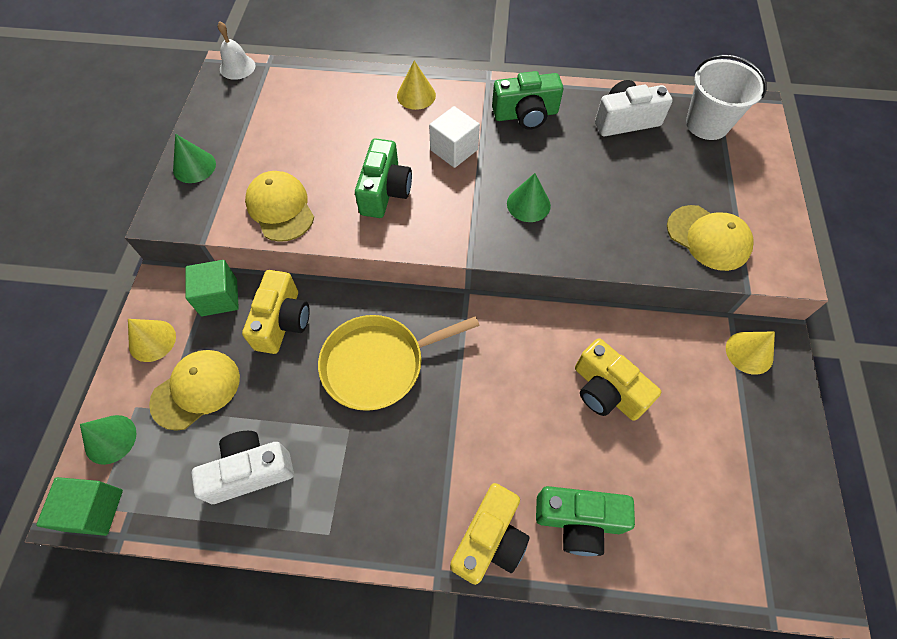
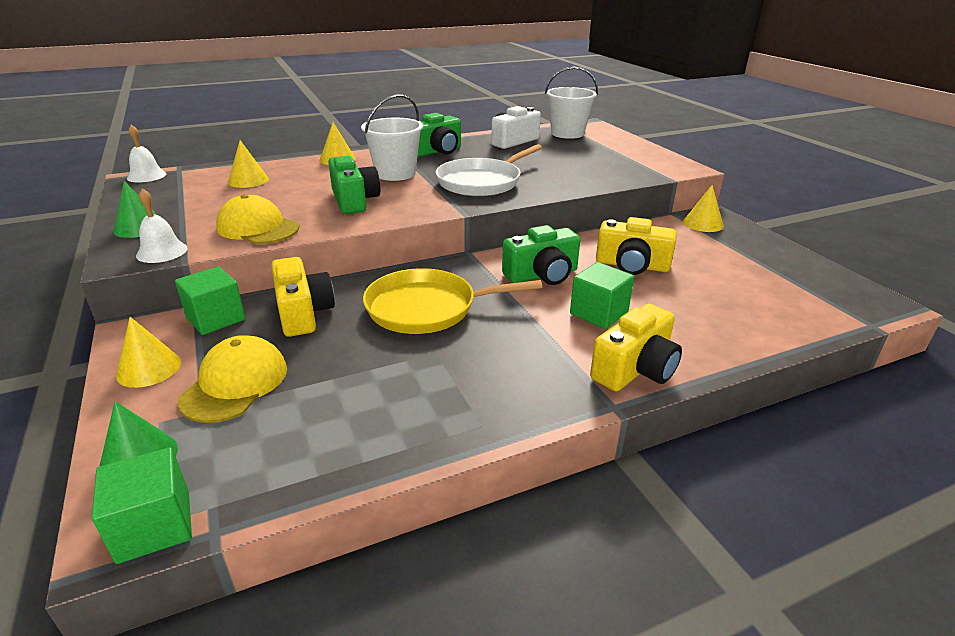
camera: 30 degrees left, 30 degrees down
(194, 217) = (162, 252): none -> white bell
(250, 471) = (351, 416): white camera -> none
(315, 110) = (248, 180): none -> yellow cone
(378, 364) = (427, 308): yellow pan -> yellow pan turned 45 degrees clockwise
(454, 150) = (395, 173): white cube -> white bucket
(489, 539) = (635, 369): yellow camera -> yellow camera turned 45 degrees clockwise
(517, 447) = (599, 313): none -> green cube
(528, 204) = (482, 182): green cone -> white pan
(578, 521) = (691, 333): green camera -> green camera (542, 275)
(708, 238) = (623, 168): yellow cap -> none

